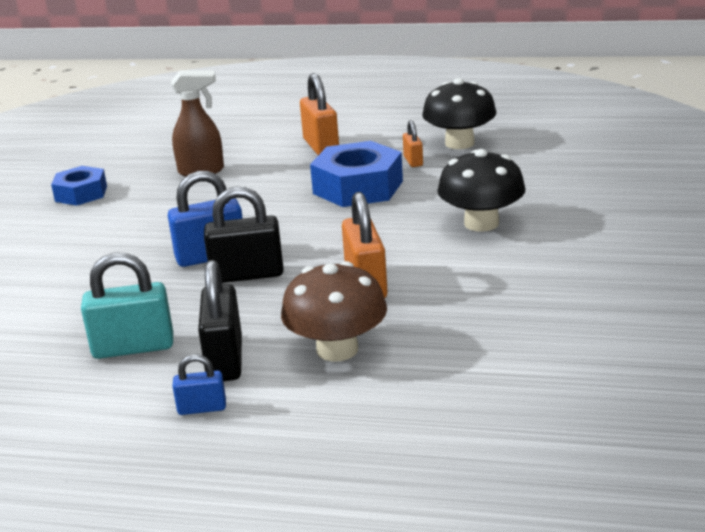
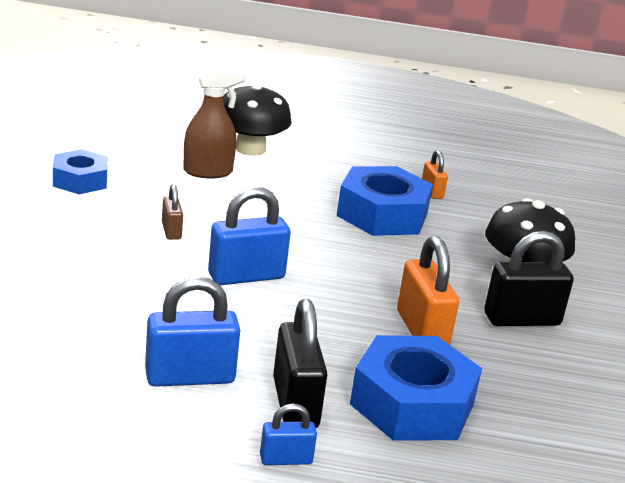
camera: 10 degrees left, 0 degrees up
(133, 347) = (190, 377): turquoise padlock -> blue padlock
(152, 226) = (171, 231): none -> brown padlock
(247, 275) = (292, 303): black padlock -> black padlock (522, 319)
(321, 146) = (330, 161): orange padlock -> none
(337, 349) = (412, 404): brown mushroom -> blue nut
(459, 143) = (474, 178): black mushroom -> black mushroom (250, 149)

